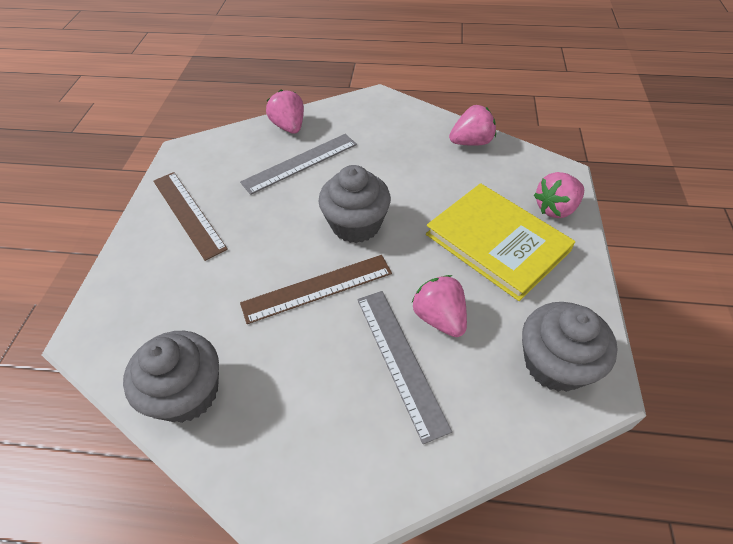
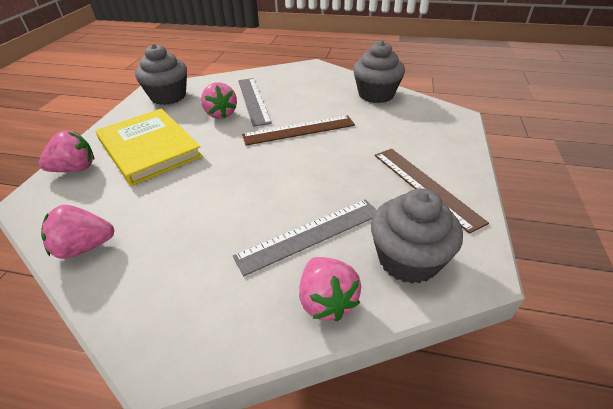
camera: 175 degrees left, 10 degrees down
(356, 225) = (259, 167): grey cupcake -> grey cupcake (408, 259)

